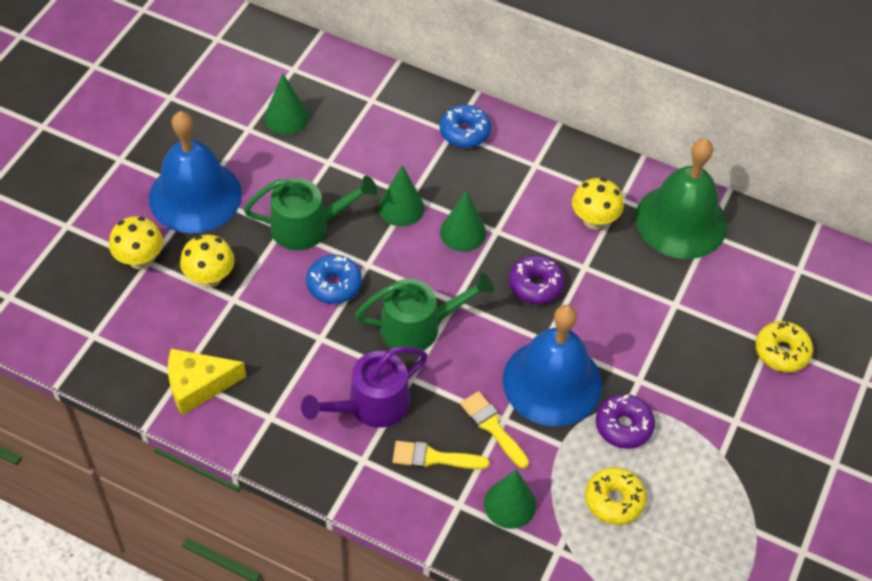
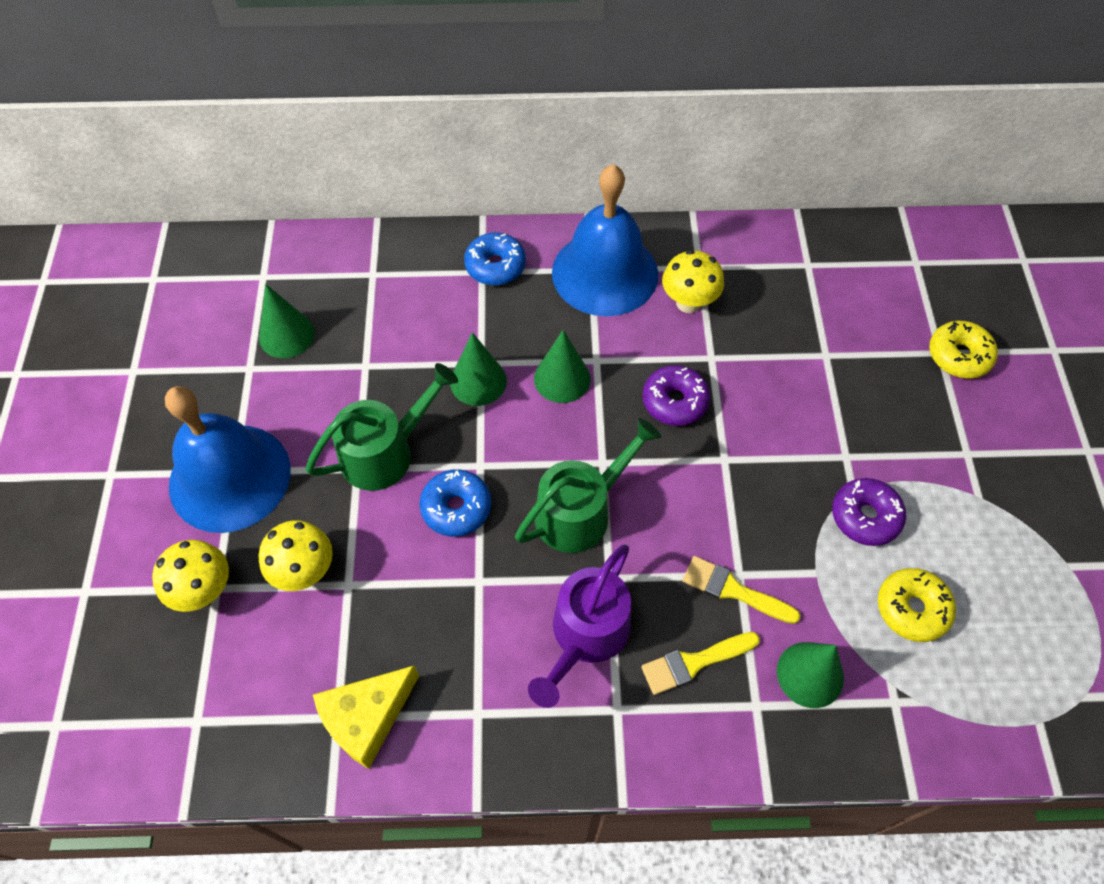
camera: 25 degrees left, 5 degrees up
(552, 382) = (761, 504): blue bell -> blue bell (605, 273)
(681, 221) = (773, 263): green bell -> none

